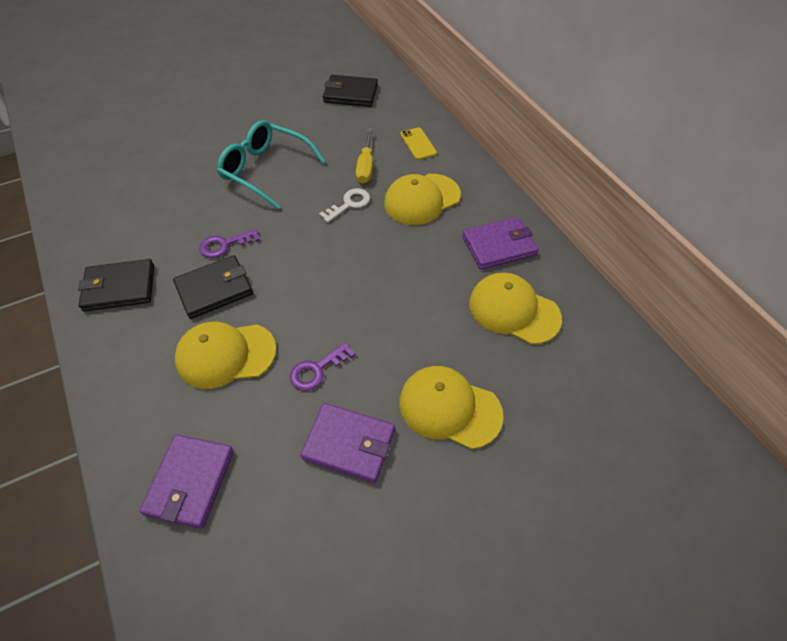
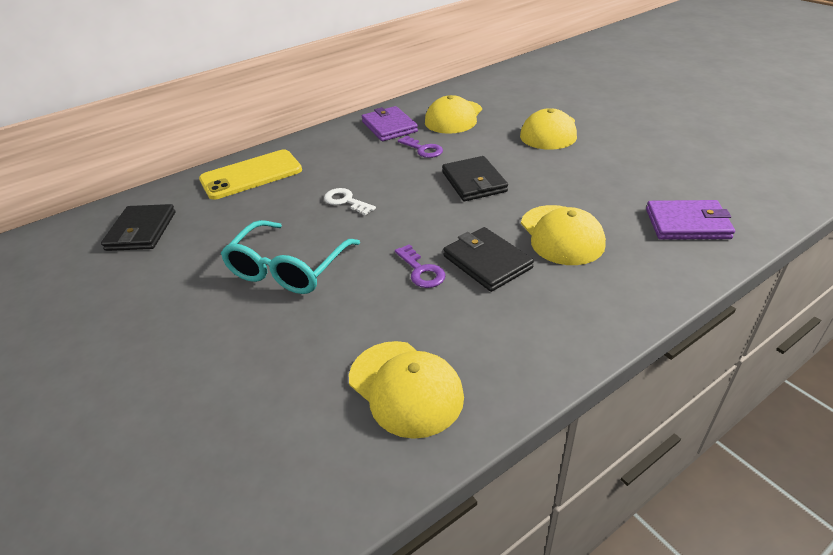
camera: 95 degrees left, 15 degrees down
(119, 288) = (514, 339): black wallet -> black wallet (474, 182)
(317, 370) = (549, 186): purple key -> purple key (423, 149)
(349, 444) = (602, 162): purple wallet -> none
(366, 166) = (286, 200): yellow screwdriver -> none
(418, 144) = (251, 175): yellow phone -> yellow phone, size x1.98
(422, 199) = (336, 164): yellow cap -> yellow cap (405, 388)

